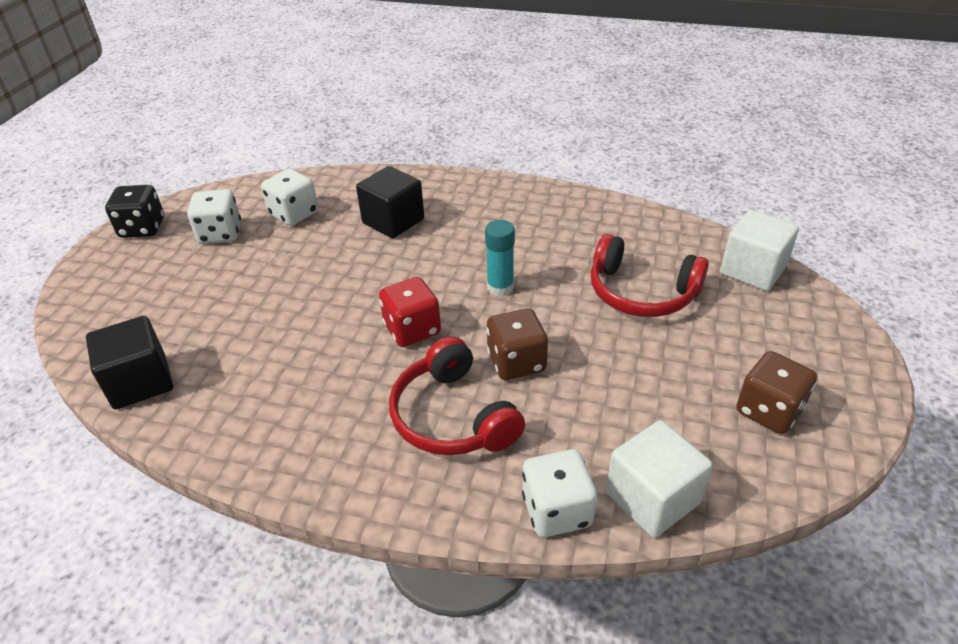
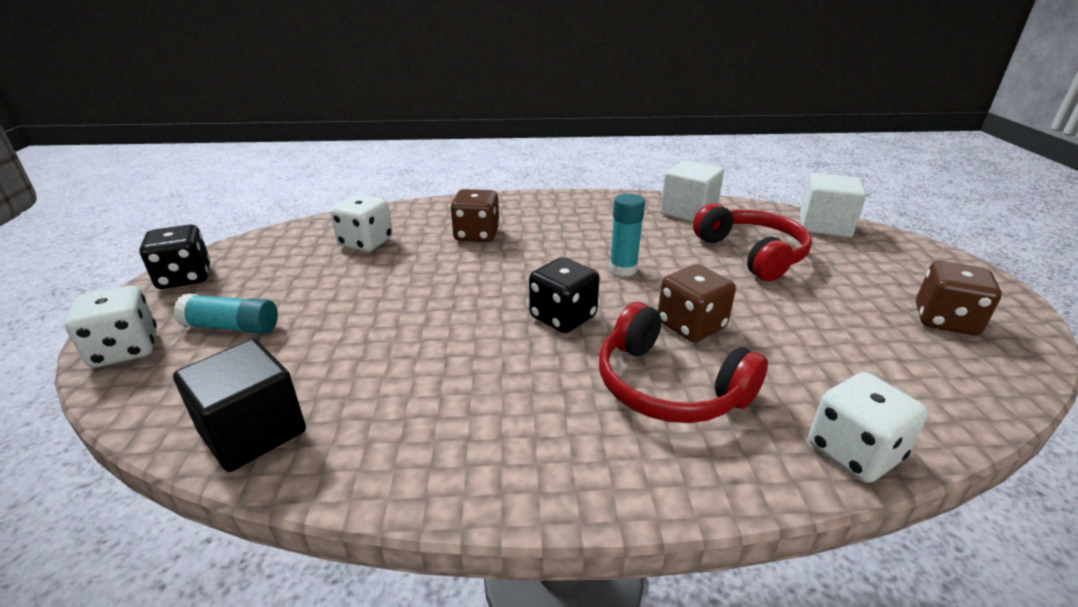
camera: 20 degrees left, 10 degrees down
(159, 286) = (232, 327): none -> turquoise glue stick
(220, 233) = (288, 269): white dice -> white dice (125, 350)
(393, 221) = (477, 235): black cube -> brown dice
(412, 329) = (563, 317): red dice -> black dice
(641, 292) = (752, 254): red headphones -> red headphones turned 120 degrees counterclockwise
(652, 498) = (929, 416): white cube -> white cube (688, 212)

